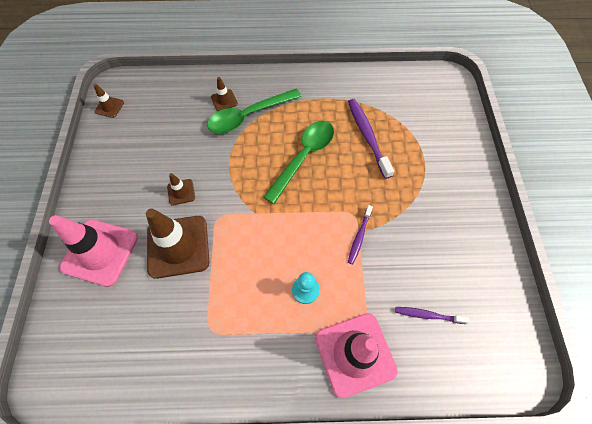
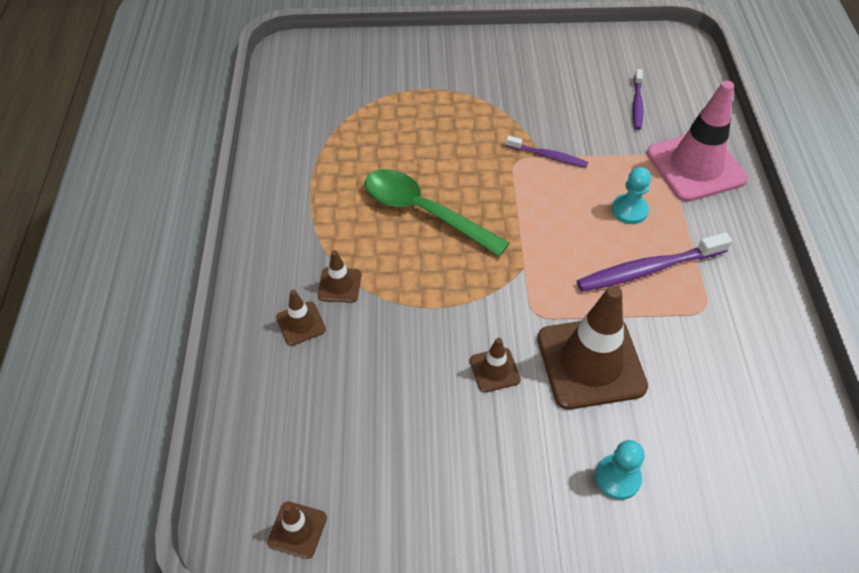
camera: 90 degrees left, 10 degrees down
(100, 252) = (617, 477): pink traffic cone -> turquoise pawn
(248, 116) = (339, 285): green spoon -> brown traffic cone
(367, 136) = (388, 140): purple toothbrush -> purple toothbrush (648, 269)

